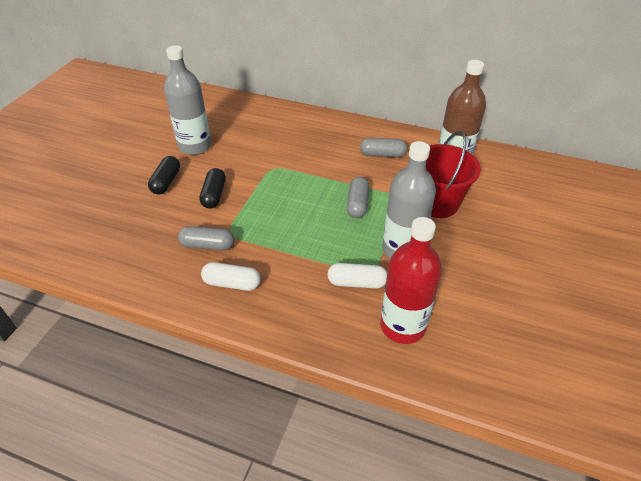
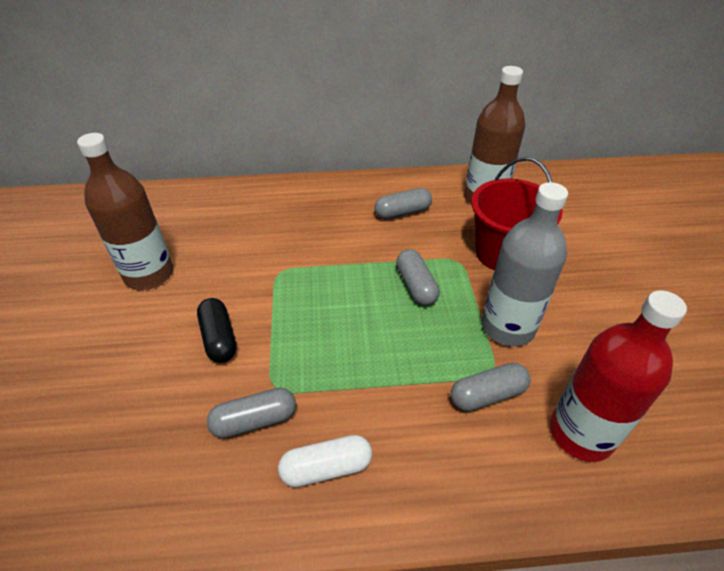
camera: 25 degrees left, 0 degrees up
(166, 182) = (134, 342): black capsule -> none
(195, 146) = (149, 274): grey bottle -> brown bottle
(357, 283) = (487, 395): white capsule -> grey capsule

